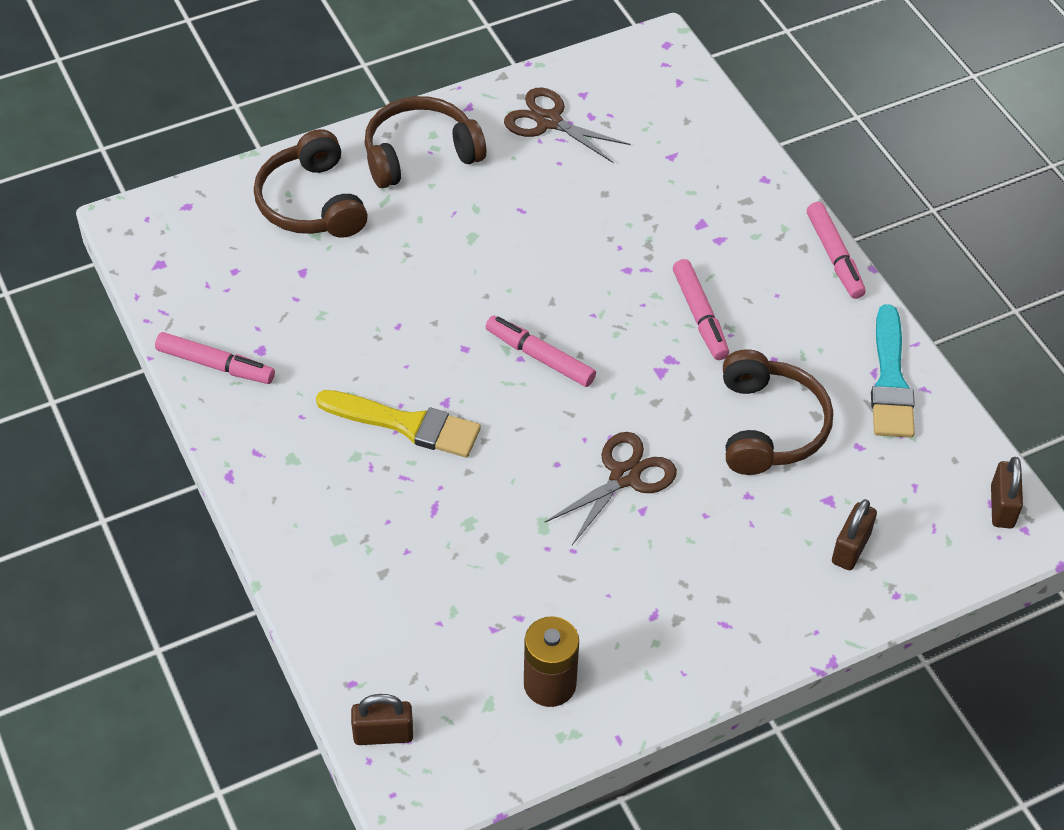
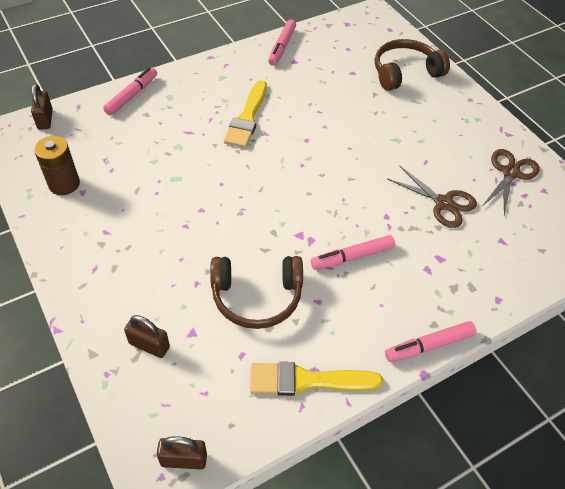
camera: 85 degrees right, 0 degrees up
(420, 154) = (459, 114): brown headphones -> none
(540, 357) = (304, 174): pink marker -> pink marker (132, 95)
(624, 476) = (211, 216): brown scissors -> brown scissors (443, 203)
(890, 380) = (307, 380): turquoise brush -> yellow brush

